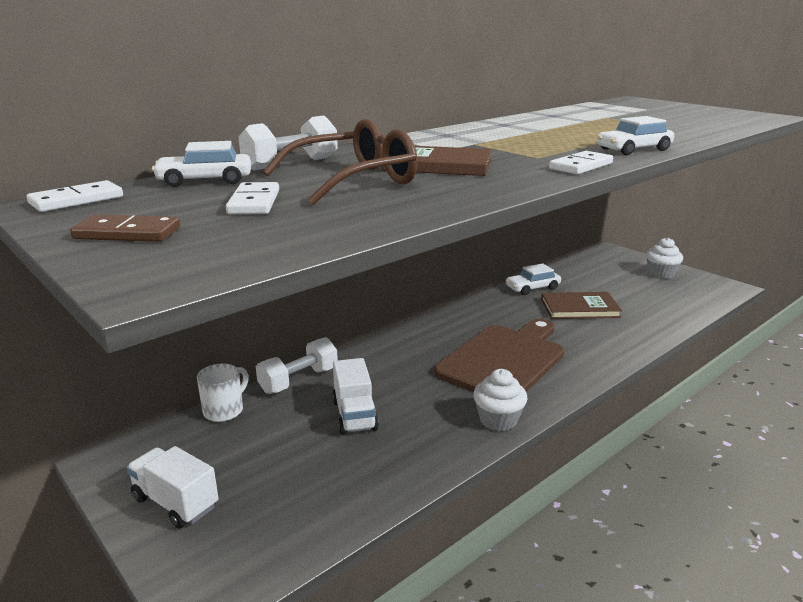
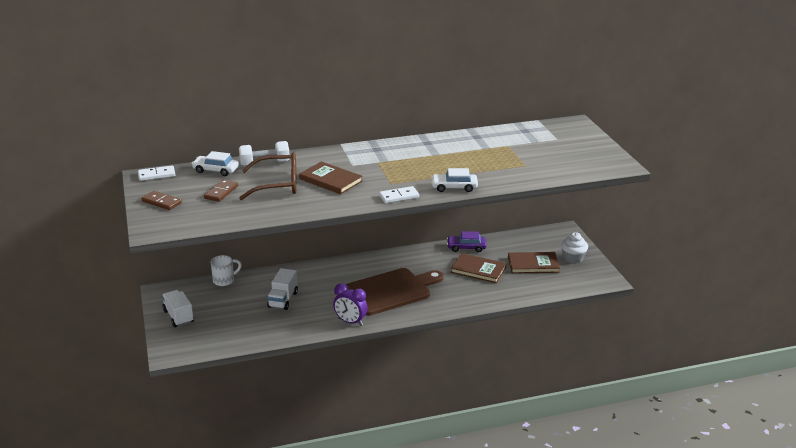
camera: 25 degrees right, 5 degrees up
(254, 202) = (221, 192): white domino -> brown domino
(299, 380) = (271, 274): white dumbbell -> none
(498, 420) = (350, 322): white cupcake -> purple clock
(532, 288) = (466, 247): white car -> purple car
(630, 289) = (533, 264): none -> brown book

